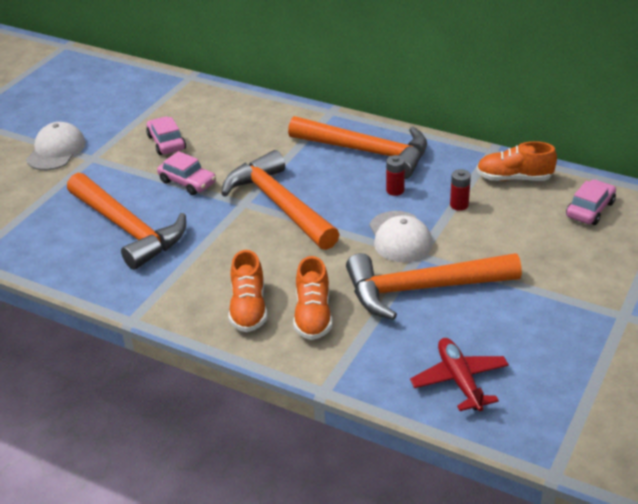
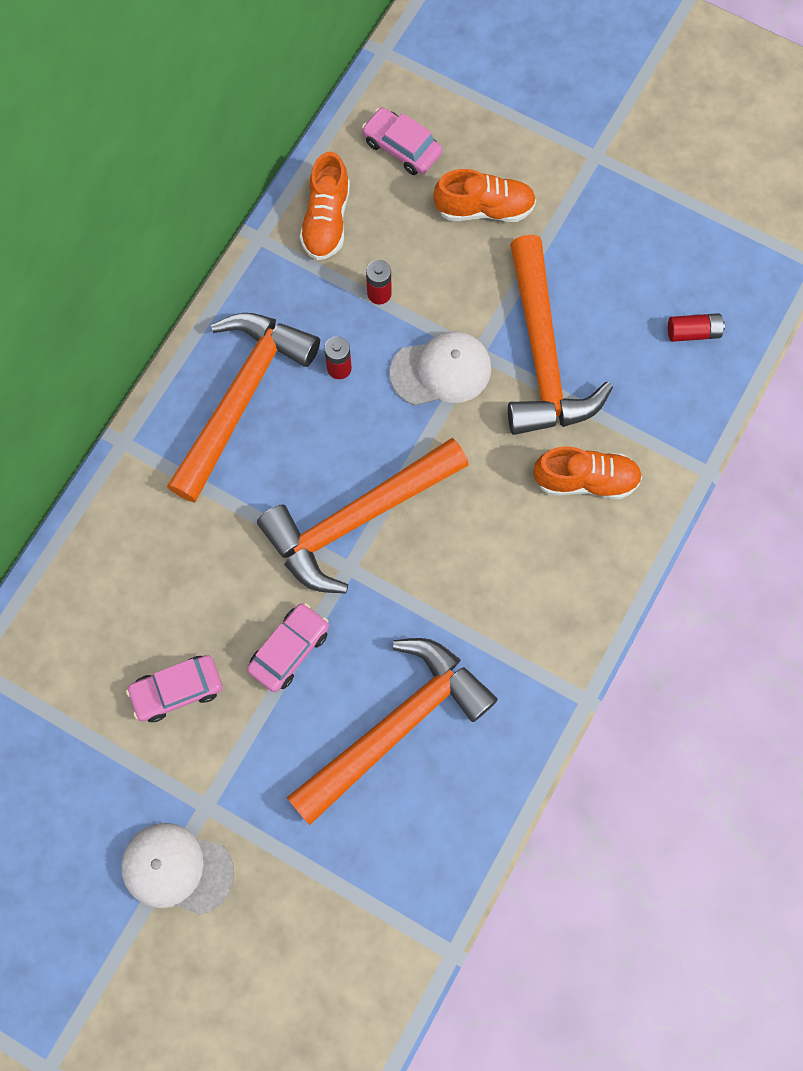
camera: 90 degrees left, 35 degrees up
(248, 309) = (570, 556): orange shoe -> orange shoe (484, 209)
(459, 380) = (693, 332): red plane -> red battery

